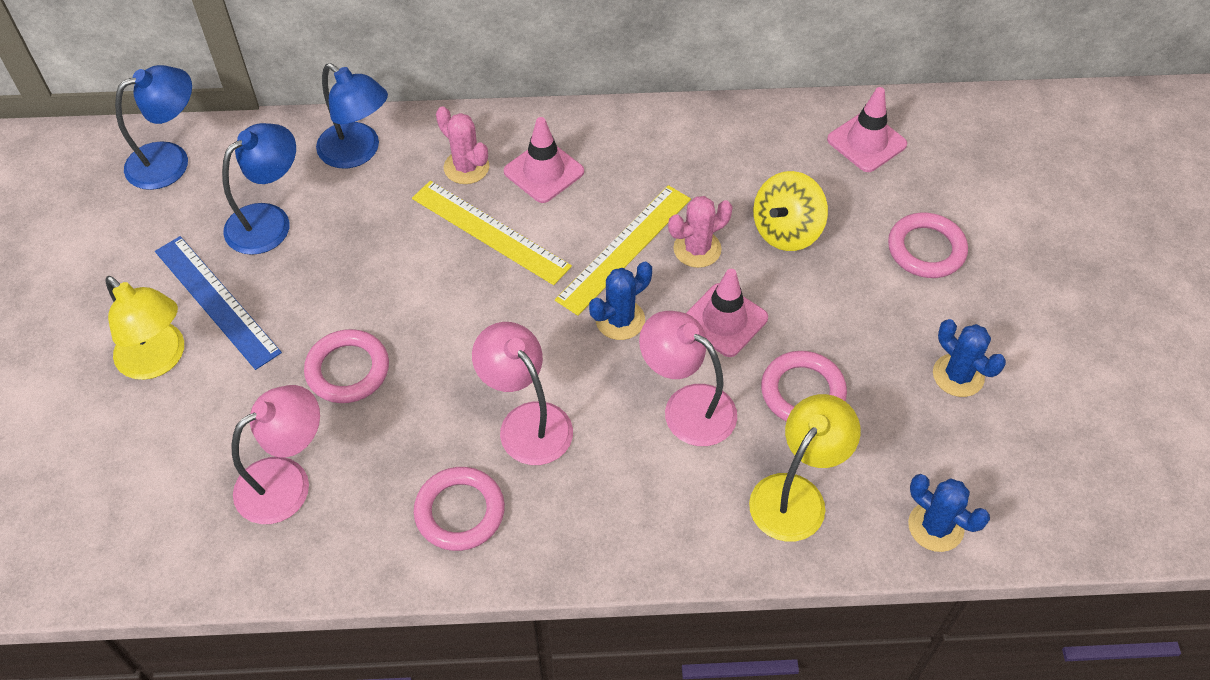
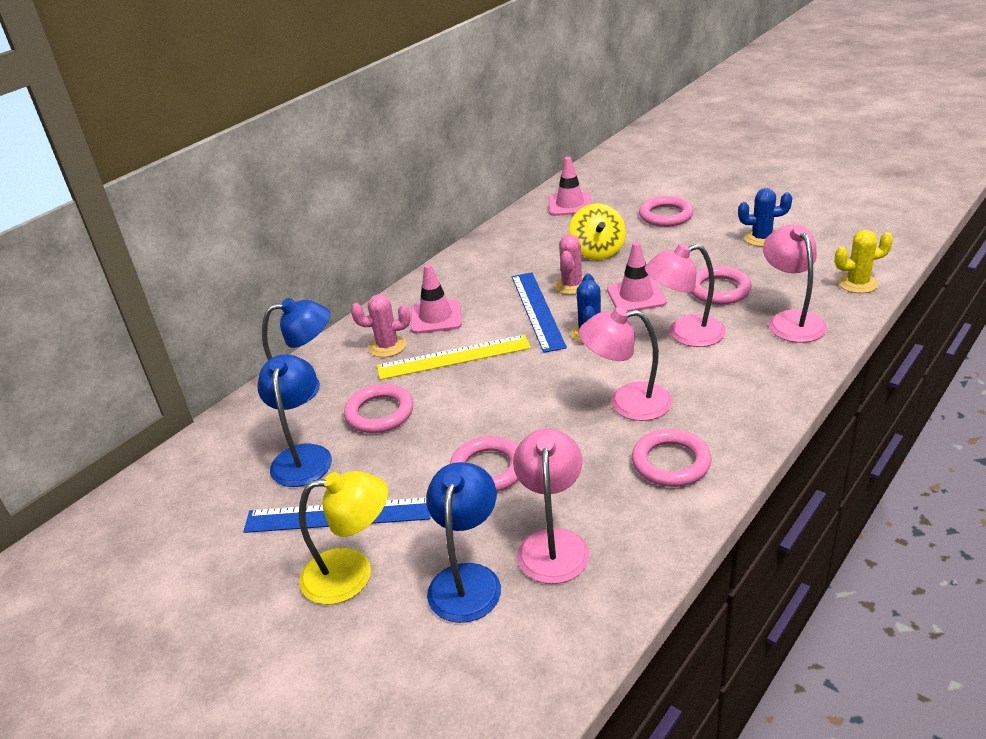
camera: 45 degrees left, 20 degrees down
(170, 160) = (169, 487): blue lamp -> blue lamp (467, 579)
(365, 233) = (379, 413): none -> pink ring
(624, 248) = (537, 310): yellow ruler -> blue ruler
(796, 495) = (791, 320): yellow lamp -> pink lamp
(935, 527) = (857, 283): blue cactus -> yellow cactus

